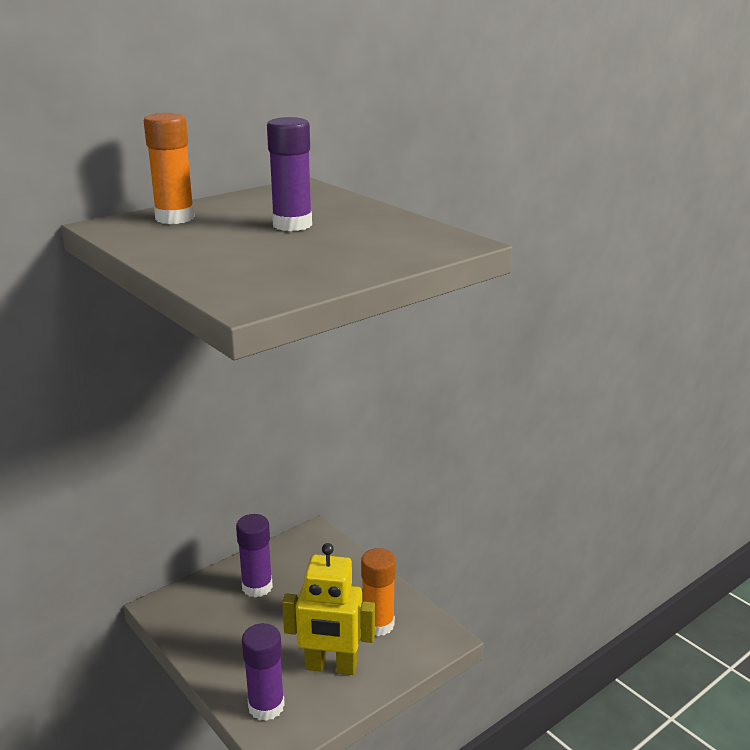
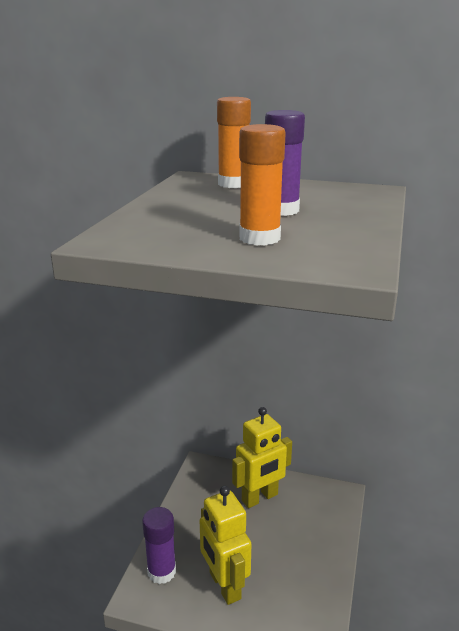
camera: 55 degrees right, 0 degrees up
(257, 587) = (260, 498): purple glue stick -> yellow robot
(378, 624) = (290, 589): orange glue stick -> orange glue stick (259, 238)

